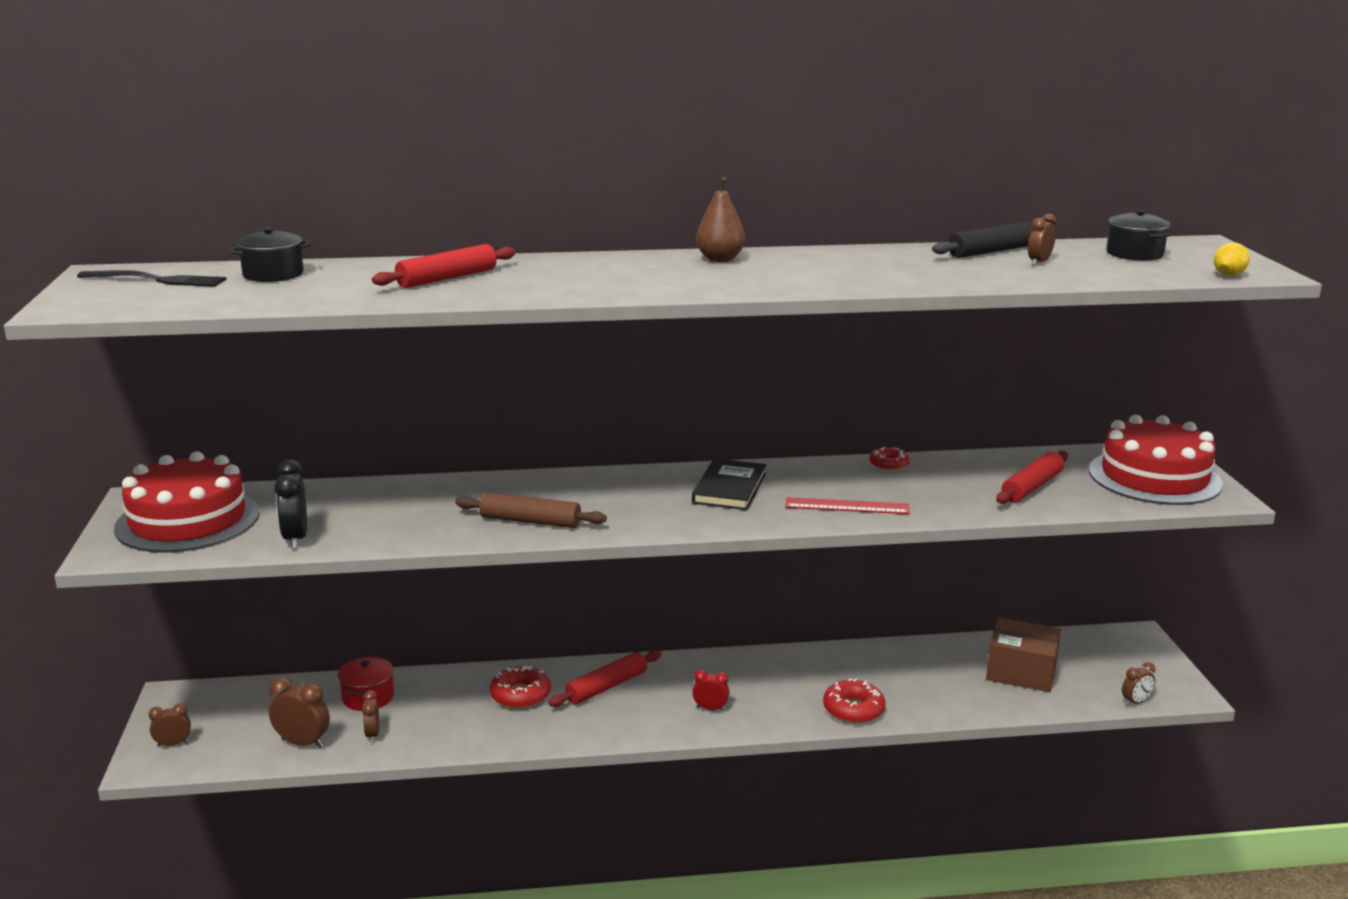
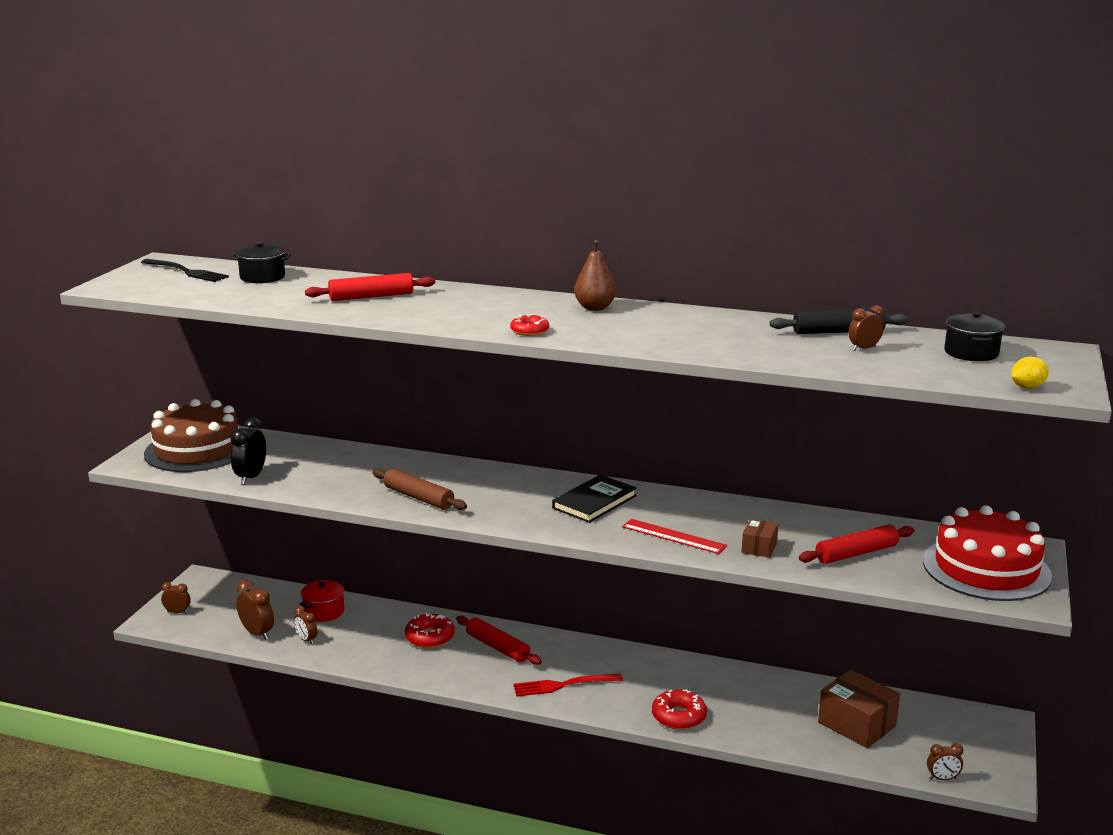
camera: 25 degrees right, 0 degrees up
(188, 520) = (197, 450): red cake -> brown cake
(372, 735) = (306, 640): brown clock -> brown clock turned 60 degrees counterclockwise
(606, 687) = (498, 647): red rolling pin -> red rolling pin turned 60 degrees clockwise
(710, 709) = (563, 685): red clock -> red fork
(888, 465) = (749, 508): red donut -> red donut (529, 331)
(939, 500) = (759, 548): none -> brown box

